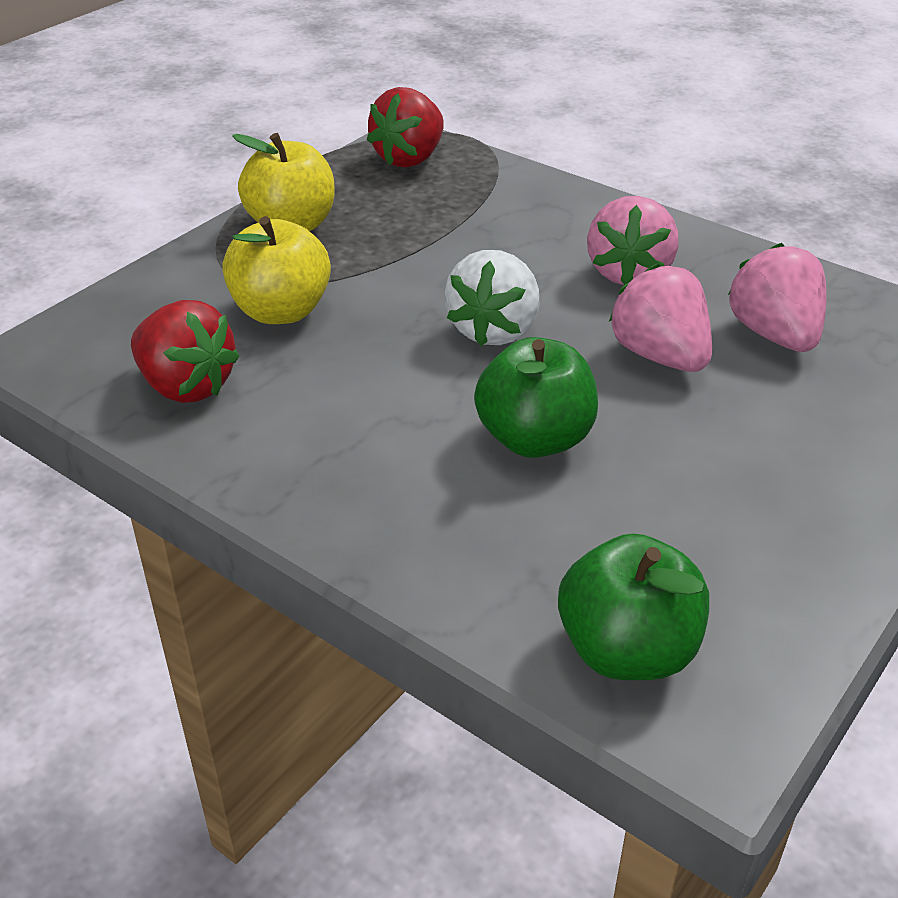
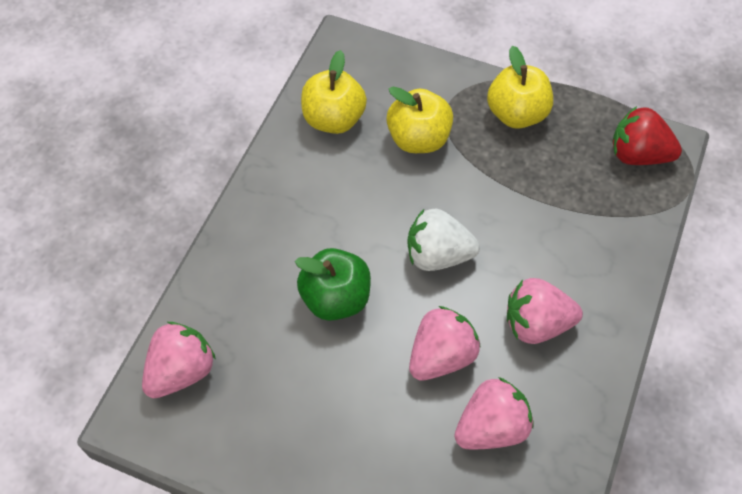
camera: 75 degrees right, 20 degrees up
(186, 386) = (334, 119): red strawberry -> yellow apple
(627, 650) = (181, 371): green apple -> pink strawberry

